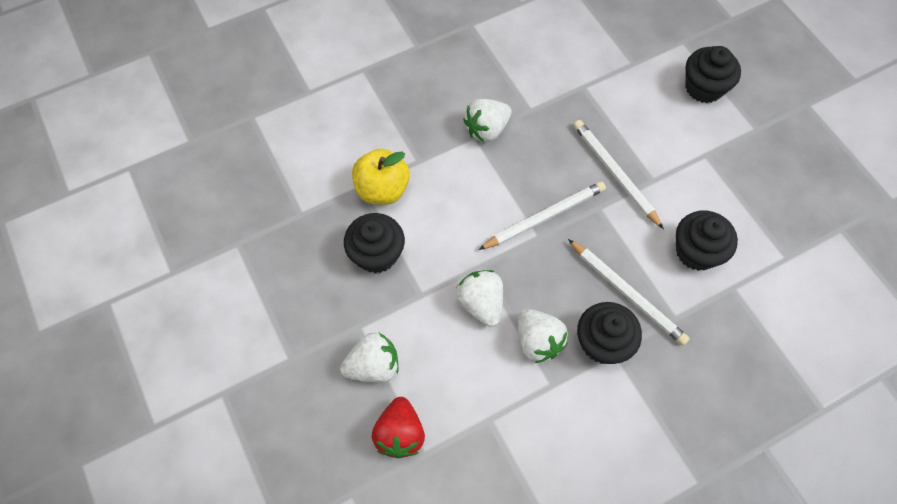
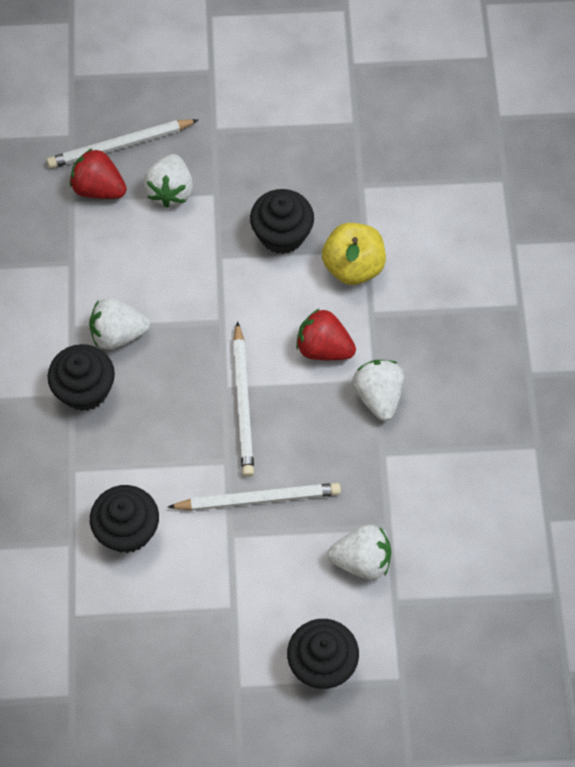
camera: 115 degrees right, 0 degrees up
(466, 181) = (324, 348): none -> red strawberry
(481, 303) = (182, 302): white strawberry -> white strawberry (362, 560)
(627, 293) = (120, 437): white pencil -> white pencil (120, 145)

